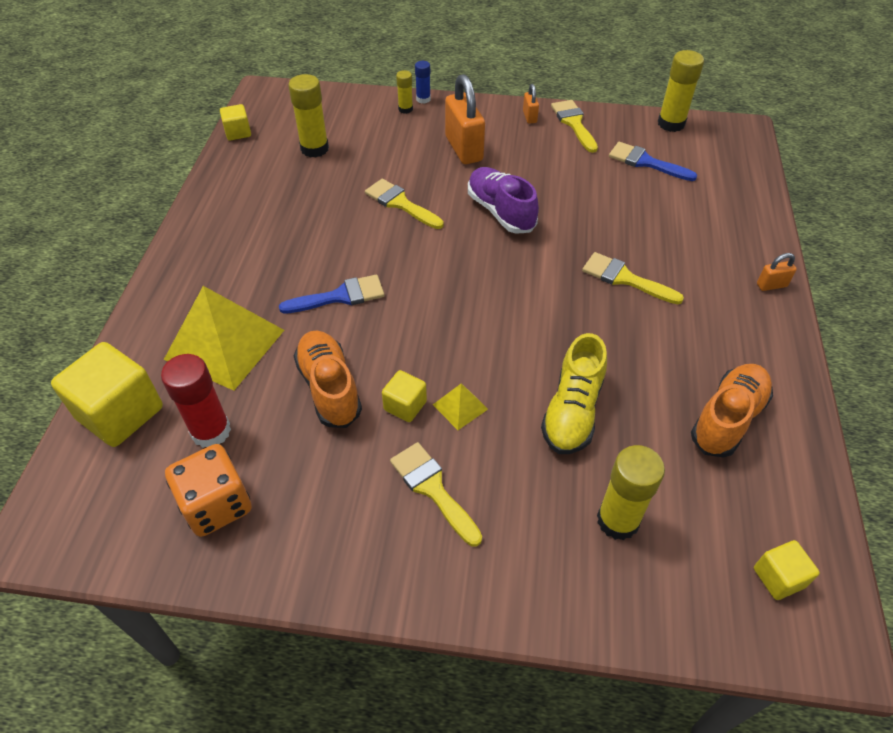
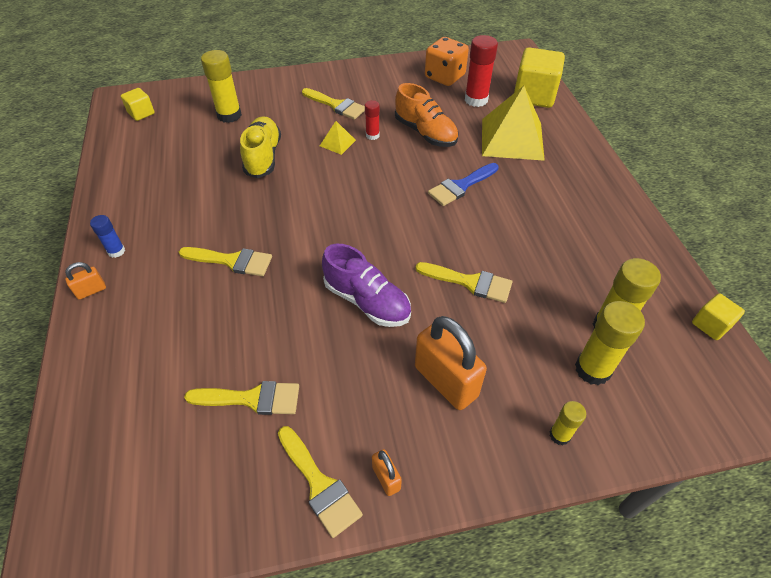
camera: 160 degrees right, 0 degrees up
(405, 405) = (372, 135): yellow cube -> red glue stick
(423, 99) = (551, 467): blue glue stick -> blue glue stick (116, 251)
(614, 172) = (252, 399): none -> yellow brush
(645, 162) = (212, 431): blue brush -> none
(671, 123) = (171, 537): yellow glue stick -> yellow glue stick (592, 369)
(727, 418) = (155, 177): orange shoe -> none

